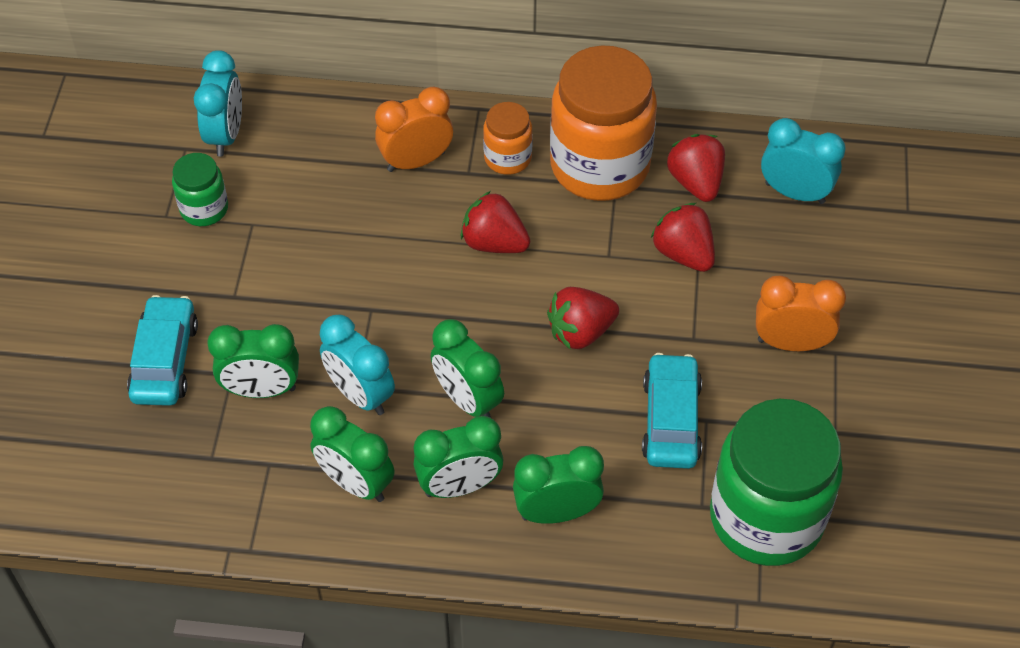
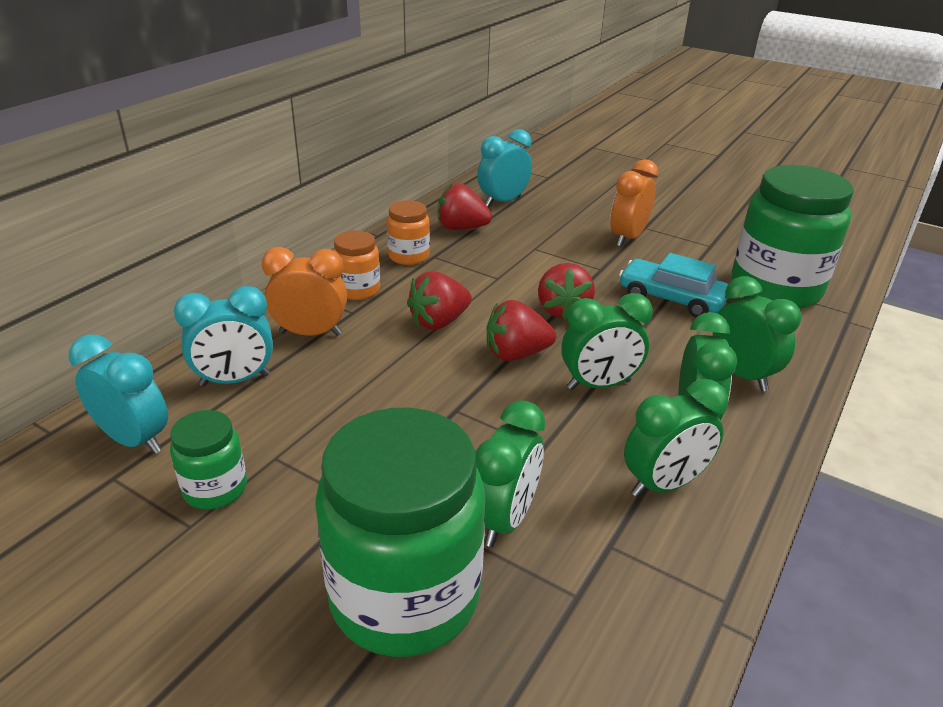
camera: 65 degrees left, 20 degrees down
(165, 360) = (404, 595): turquoise car -> green jar
(360, 394) = (554, 448): turquoise clock -> turquoise clock (235, 380)
(416, 161) = (310, 333): orange clock -> orange clock turned 90 degrees clockwise
(556, 512) = (741, 374): green clock -> green clock turned 135 degrees clockwise
(599, 166) = (408, 256): orange jar -> orange jar, size x0.48
(683, 253) = (521, 250): red strawberry -> red strawberry (516, 354)

